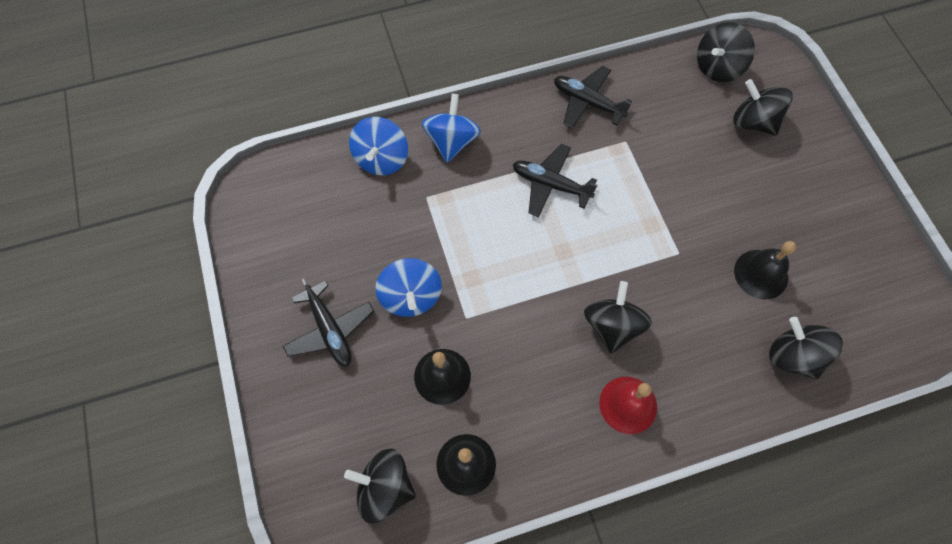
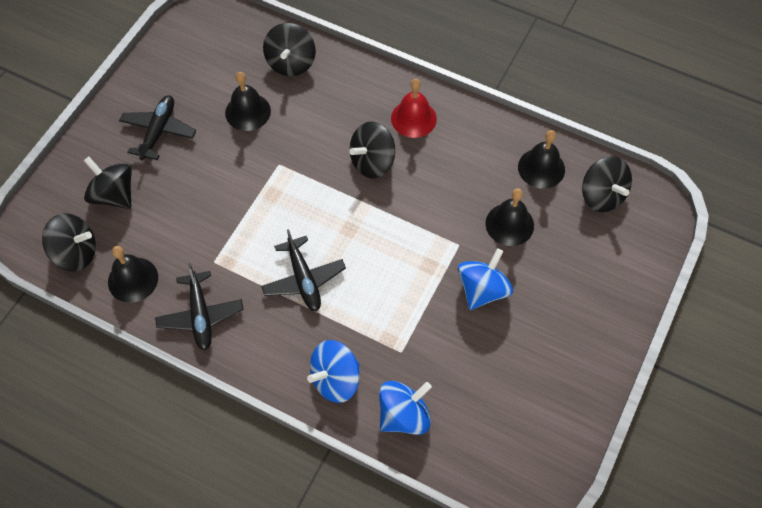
camera: 135 degrees left, 5 degrees down
(330, 330) = (559, 316): black plane -> black plane (158, 131)
(659, 84) = (133, 279): none -> black bell
(753, 122) = (114, 195): black spinning top -> black spinning top turned 135 degrees clockwise

